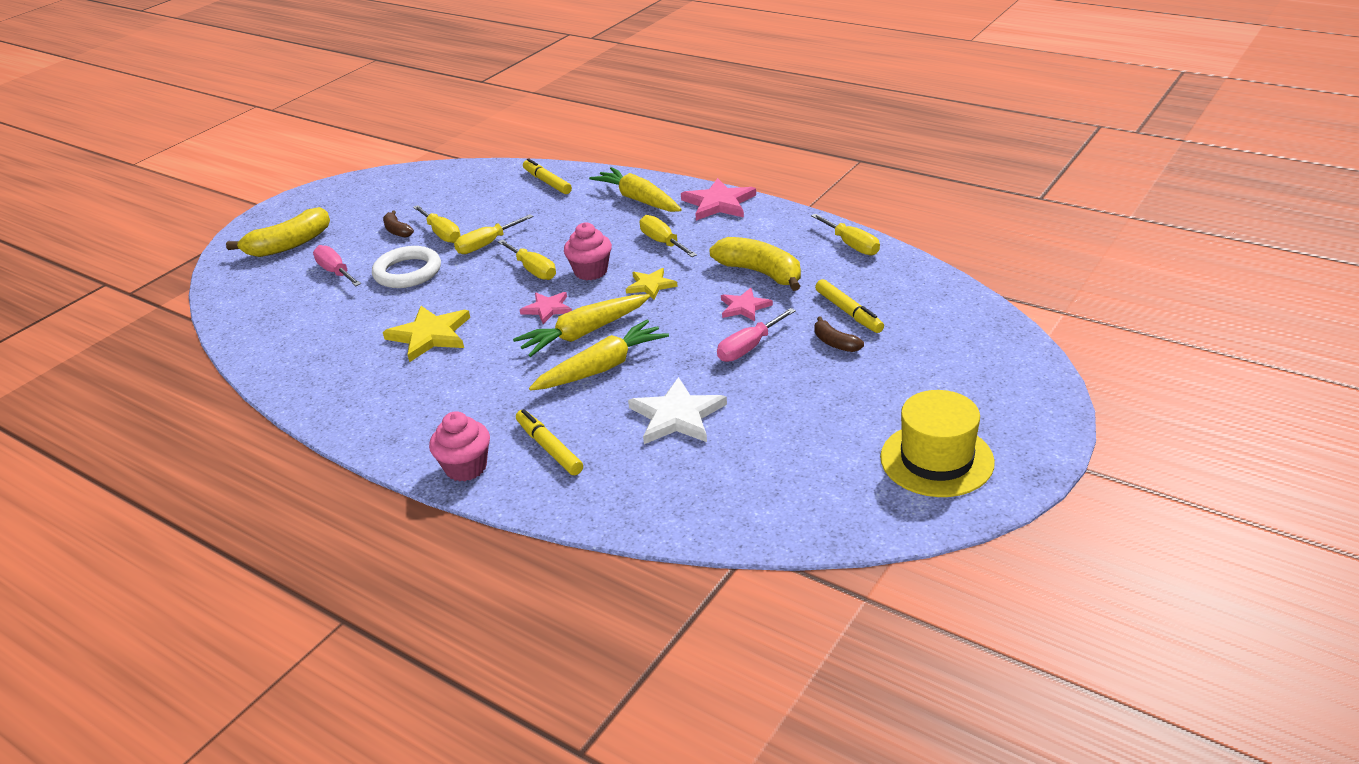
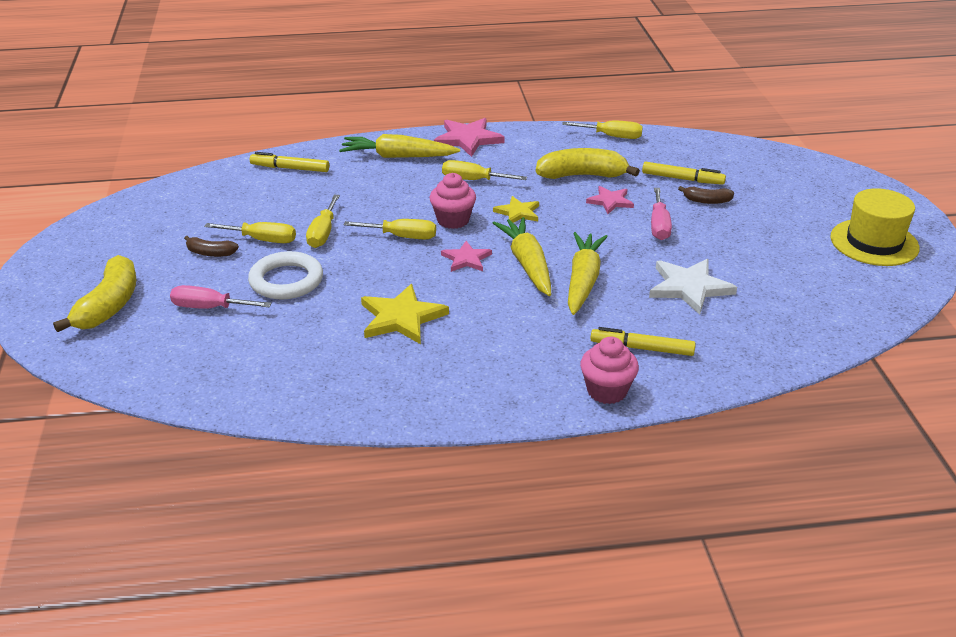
camera: 45 degrees left, 0 degrees up
(584, 333) = (527, 264): yellow carrot -> yellow carrot turned 150 degrees clockwise

